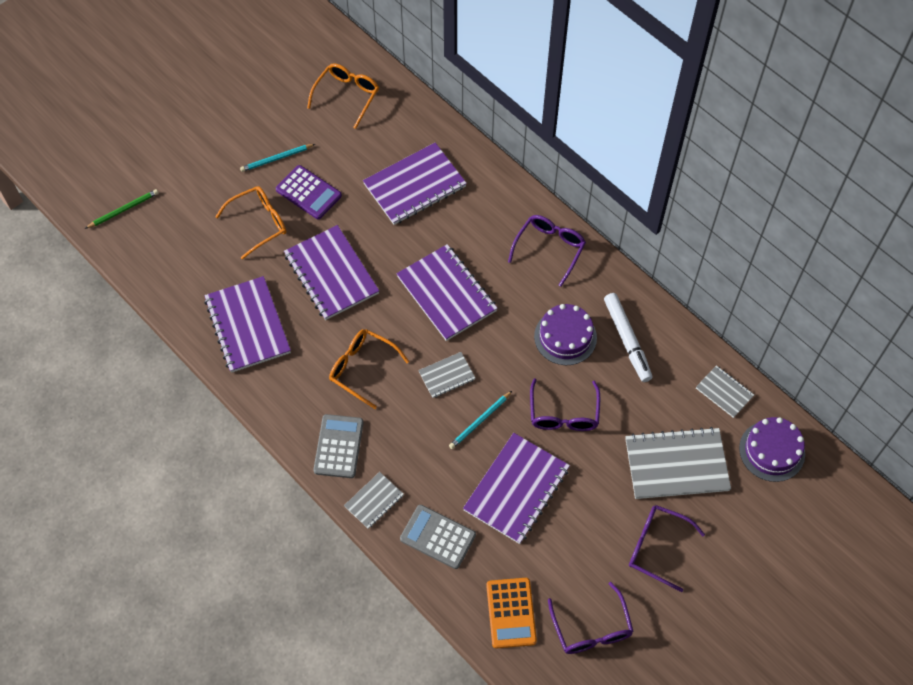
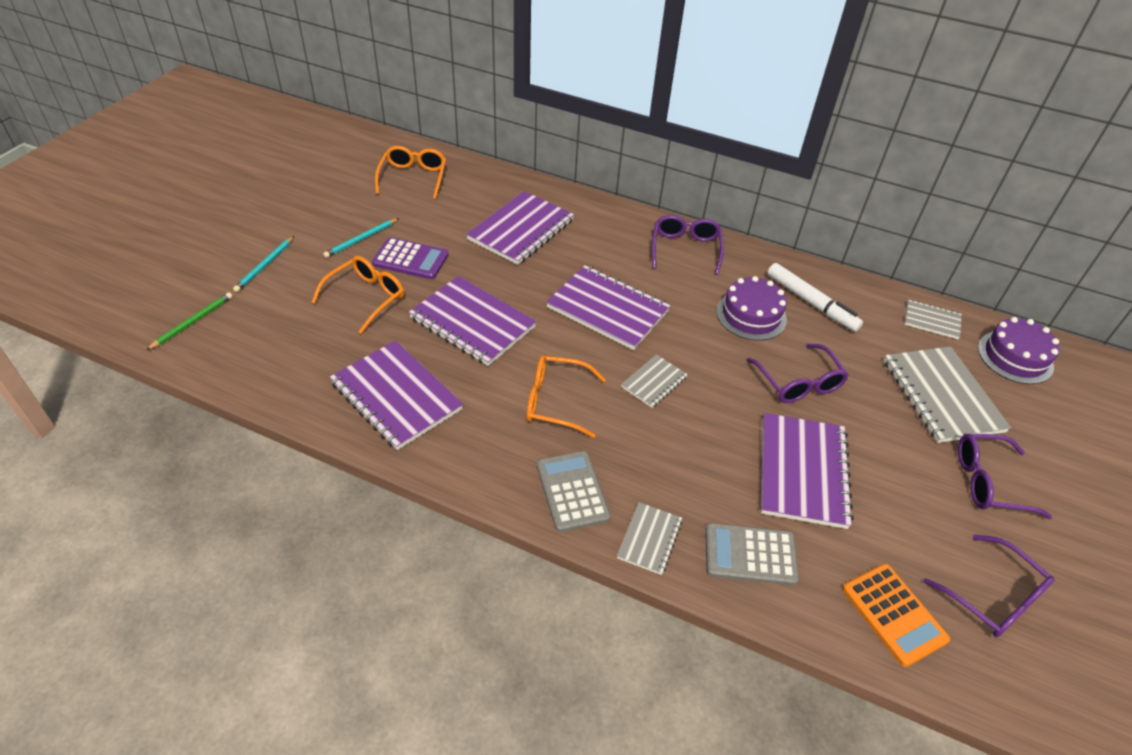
camera: 25 degrees left, 15 degrees down
(480, 421) = (717, 415): turquoise pencil -> turquoise pencil (265, 265)
(676, 464) = (941, 396): grey notebook -> grey notebook turned 75 degrees counterclockwise

